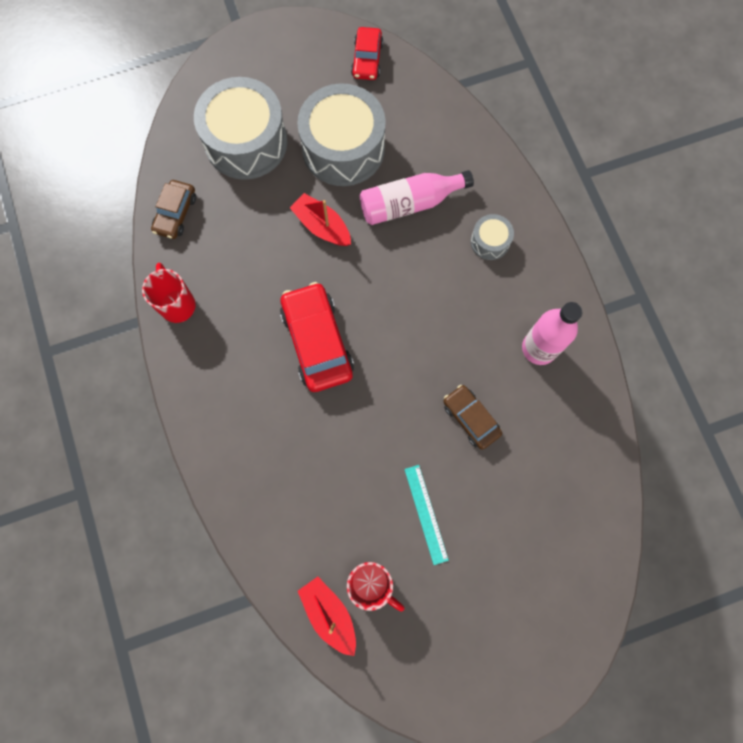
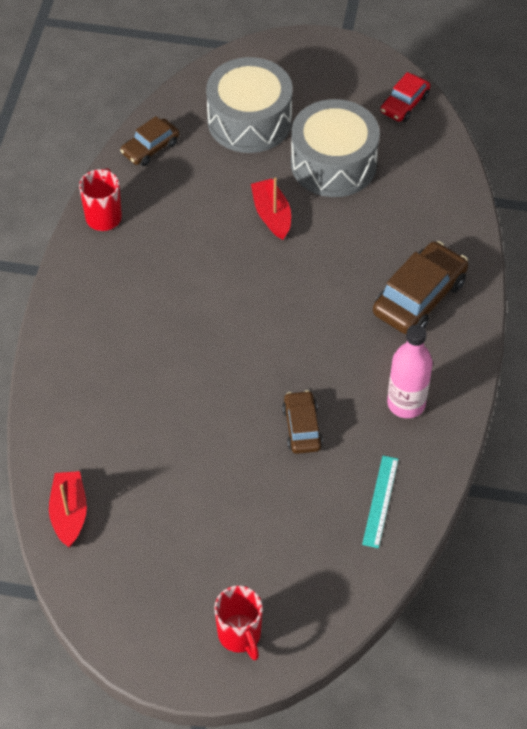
camera: 30 degrees right, 20 degrees down
(317, 341) = (205, 301): red car -> none
(371, 583) = (122, 509): red mug -> red mug (240, 635)
(409, 203) = (364, 233): pink bottle -> none
(426, 514) = (208, 481): turquoise ruler -> turquoise ruler (380, 501)
(490, 241) = (419, 297): grey drum -> brown car

